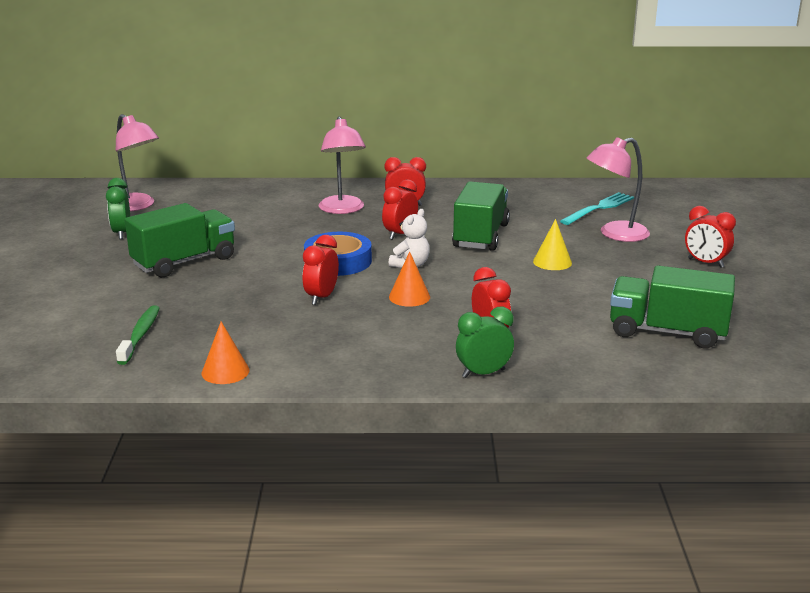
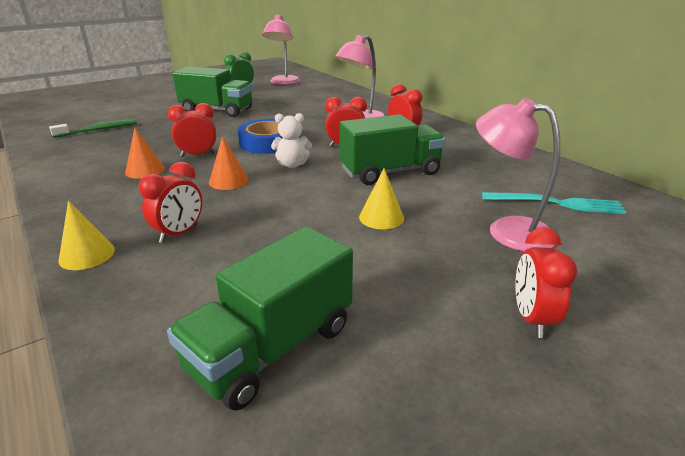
camera: 55 degrees right, 5 degrees up
(225, 371) = (53, 163): orange cone -> orange cone (145, 170)
(483, 373) = (87, 255): green clock -> yellow cone
(667, 332) = (272, 347): green truck -> green truck turned 120 degrees counterclockwise

